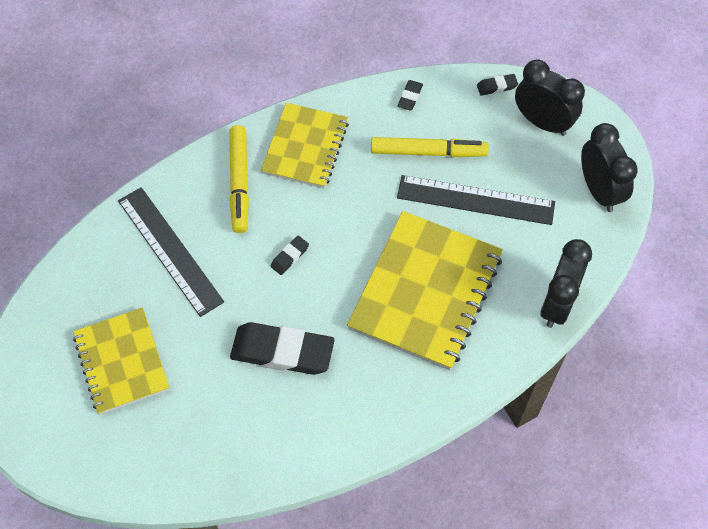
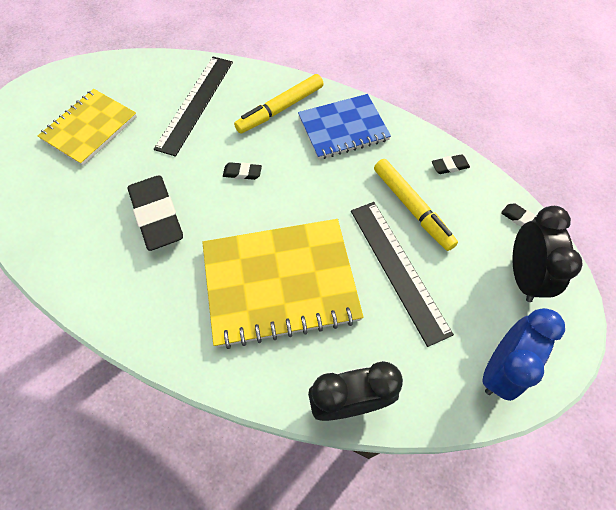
camera: 55 degrees right, 0 degrees up
(305, 147) = (343, 129): yellow notebook -> blue notebook
(599, 190) = (500, 368): black clock -> blue clock

